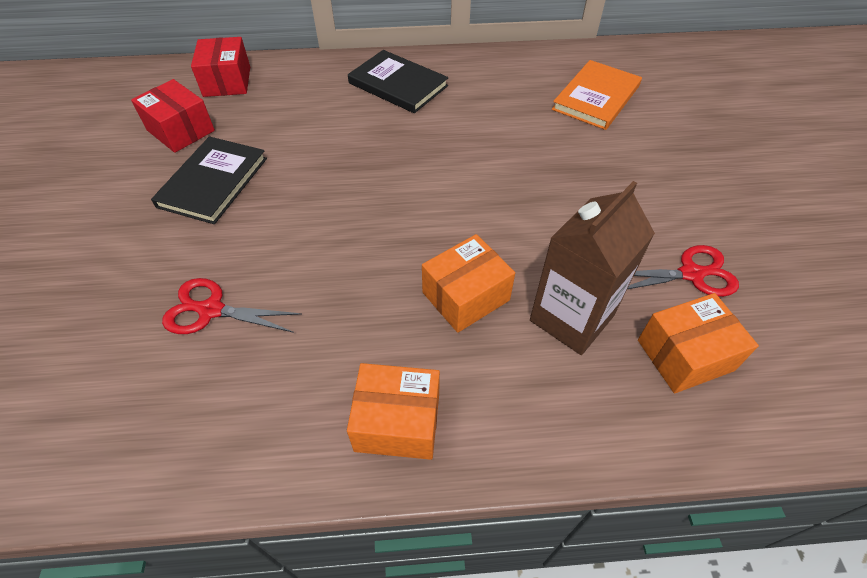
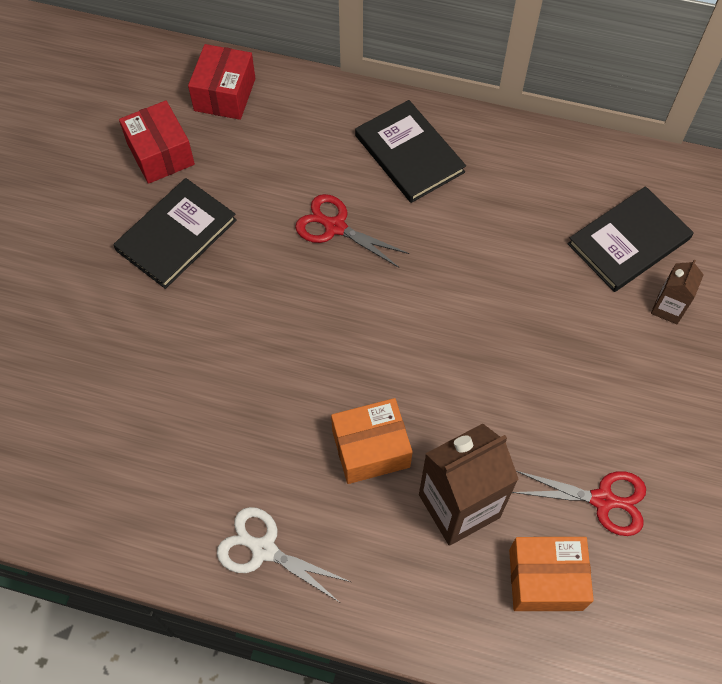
camera: 20 degrees right, 10 degrees up
(210, 310) = (139, 385): red scissors -> red scissors (334, 227)
(397, 422) = (263, 549): orange box -> white scissors
(596, 97) = (628, 241): orange book -> black book
(652, 130) = (668, 308): none -> brown carton

